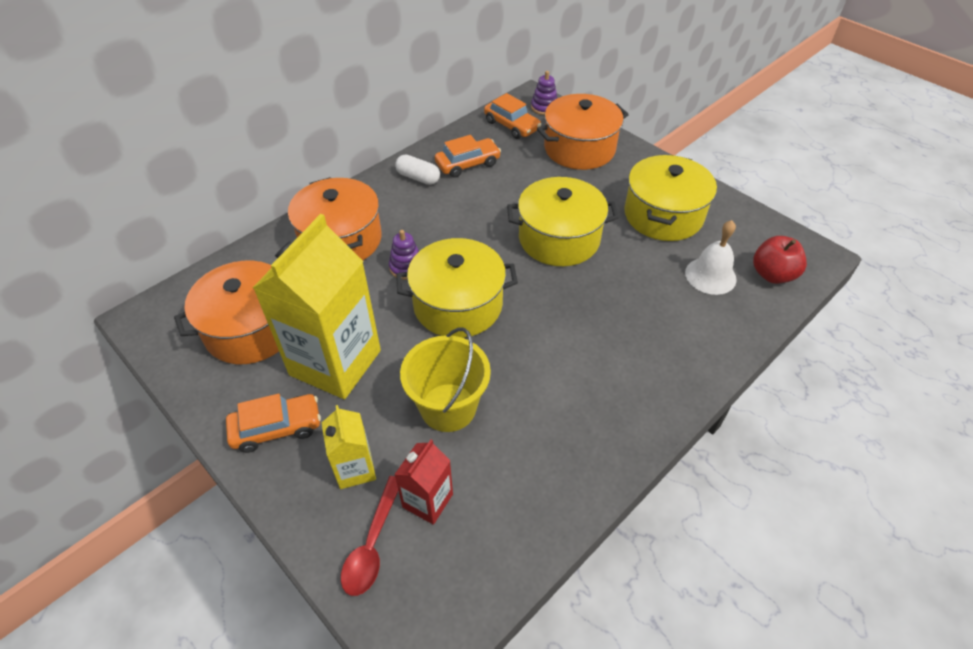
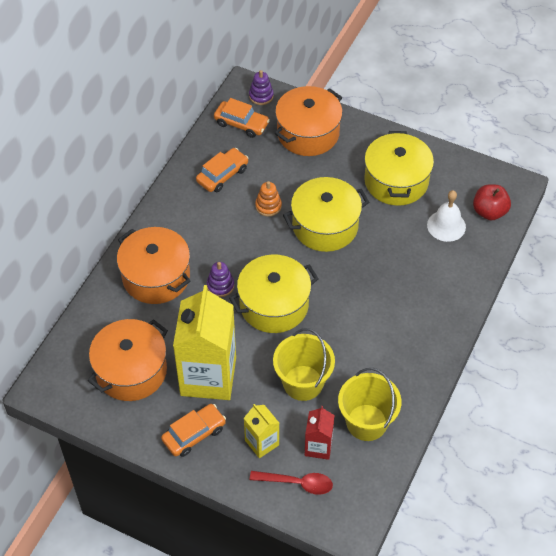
camera: 20 degrees left, 5 degrees up
(372, 544) = (297, 483): red spoon -> red spoon turned 75 degrees counterclockwise
(418, 178) = (188, 200): white capsule -> none
(502, 203) = (268, 206): none -> orange stacking toy
(510, 489) = (366, 422): none -> yellow bucket

